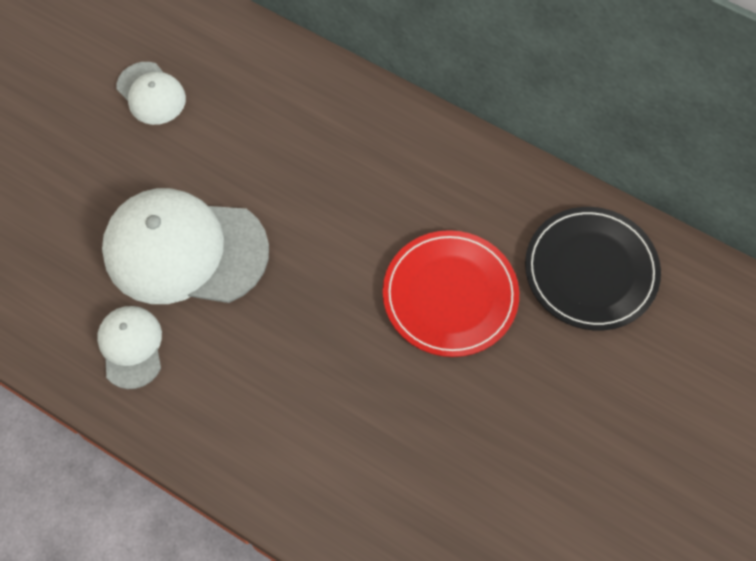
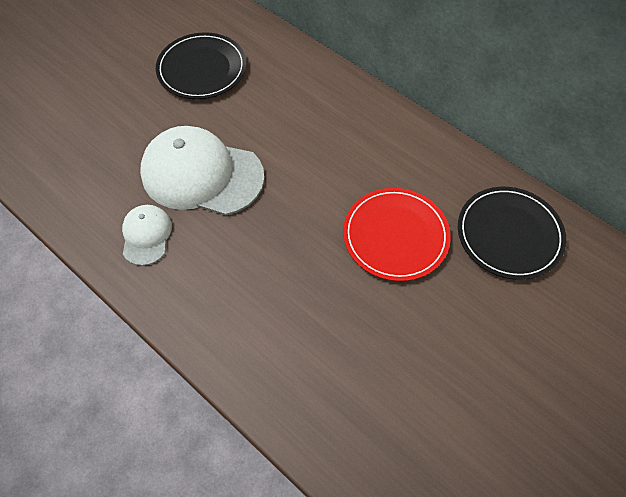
camera: 10 degrees right, 5 degrees down
(151, 93) = (202, 69): white cap -> black plate

